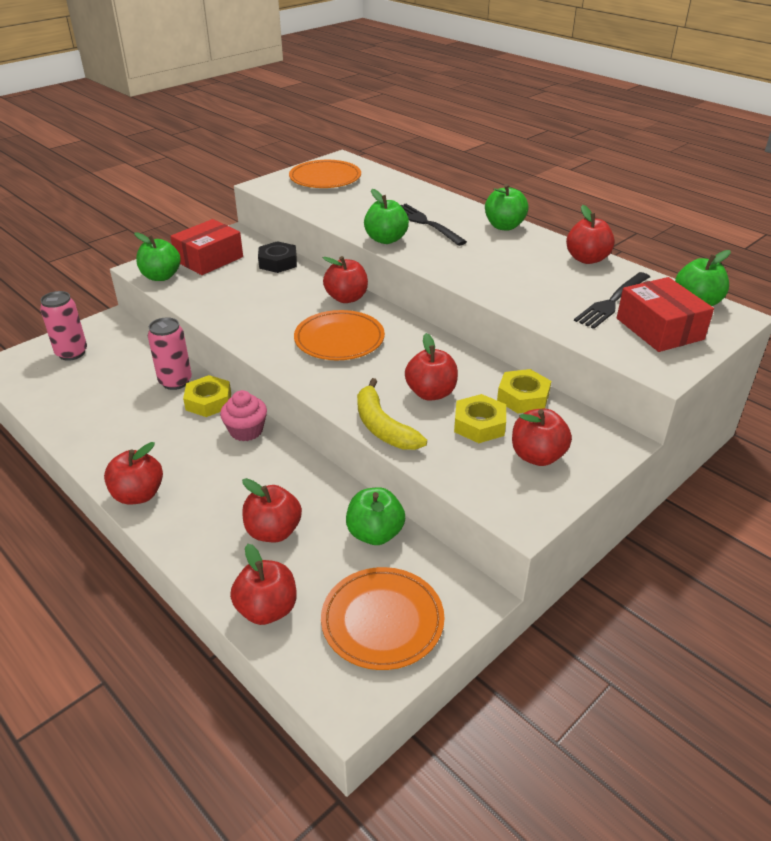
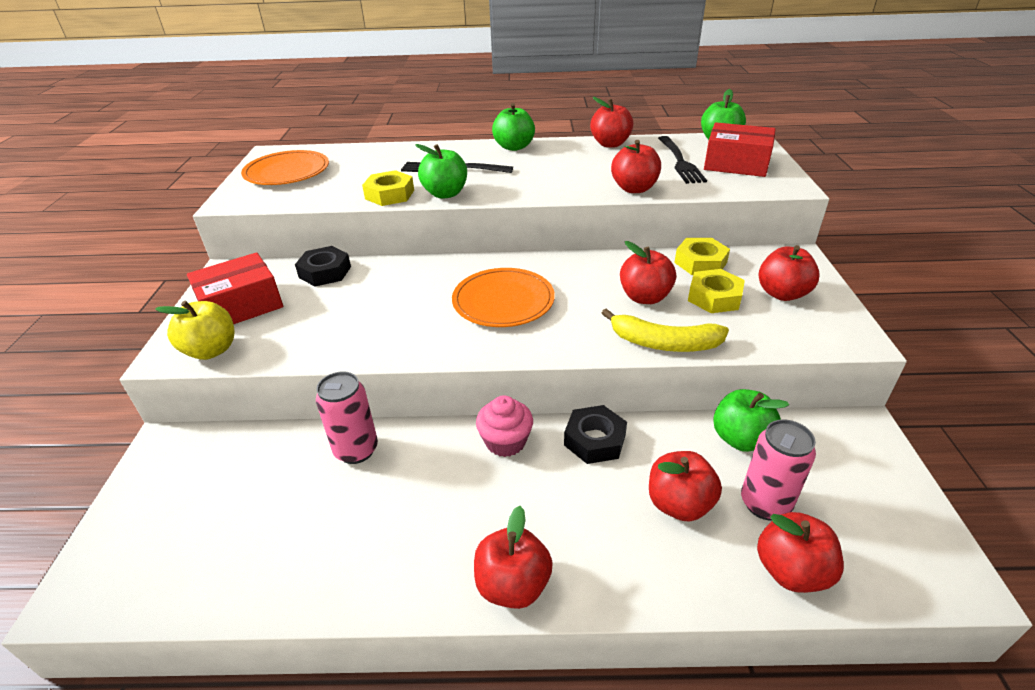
camera: 45 degrees left, 0 degrees up
(72, 353) = (168, 510): pink can -> pink can (765, 503)
(161, 276) = (211, 350): green apple -> yellow apple
(208, 401) = (424, 443): yellow nut -> yellow nut (389, 194)
(209, 259) = (241, 305): red box -> red box turned 60 degrees clockwise
(291, 466) = (594, 440): none -> black nut
(346, 298) = (446, 267): red apple -> red apple (634, 189)
(382, 621) = (860, 496): orange plate -> none

